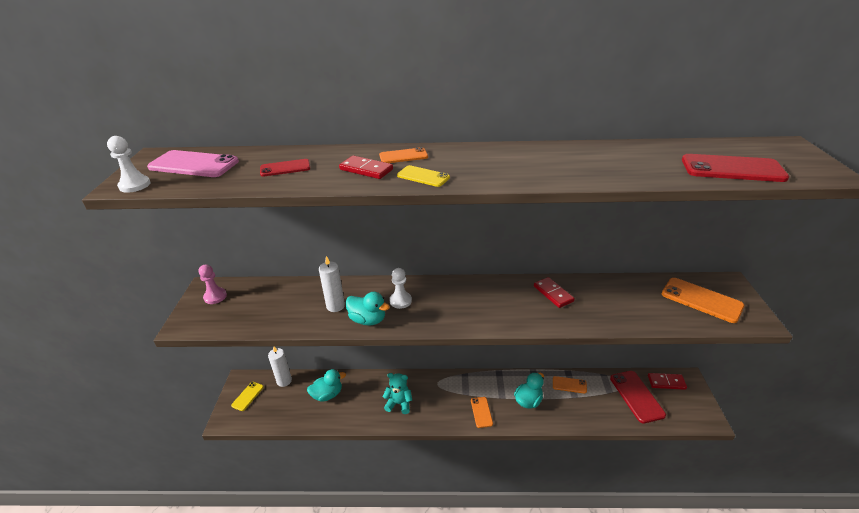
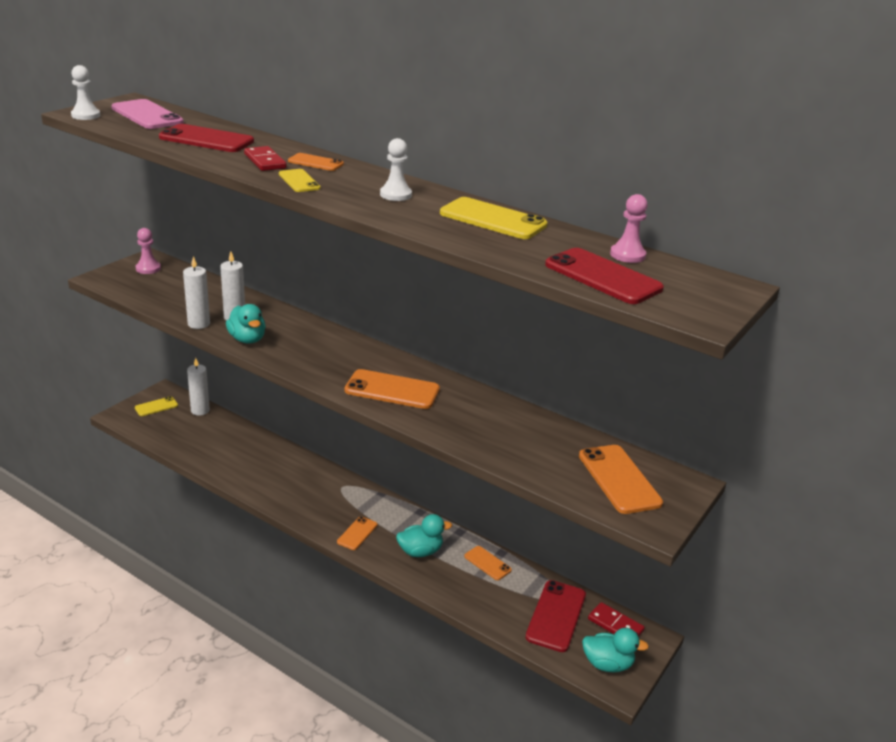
camera: 30 degrees right, 5 degrees down
(285, 168) = (206, 139): red phone -> red phone, size x1.75
(316, 325) = (199, 324): none -> white candle
(327, 395) = (226, 441): turquoise duck -> turquoise duck (607, 664)
(399, 403) = (283, 483): turquoise teddy bear -> none
(400, 301) = (297, 338): white pawn -> white pawn (395, 195)
(510, 308) = (392, 390): none -> orange phone
(553, 294) = (456, 399): red domino -> none
(594, 154) = (493, 219): none -> yellow phone
(706, 147) = (627, 255): none -> pink pawn

